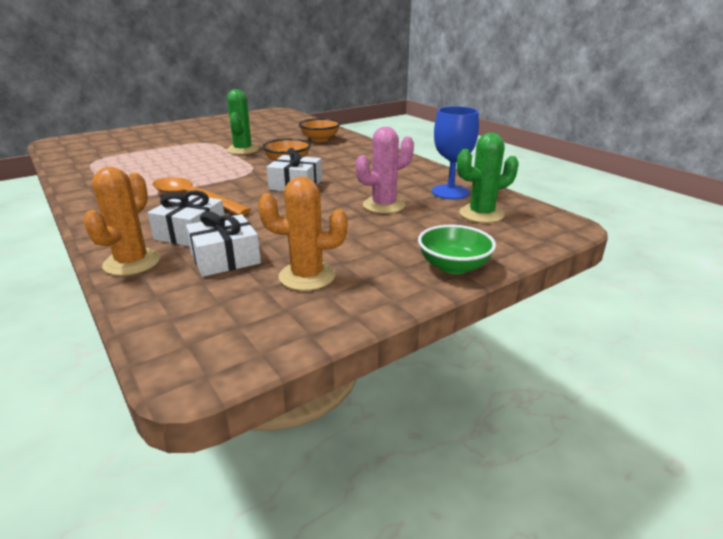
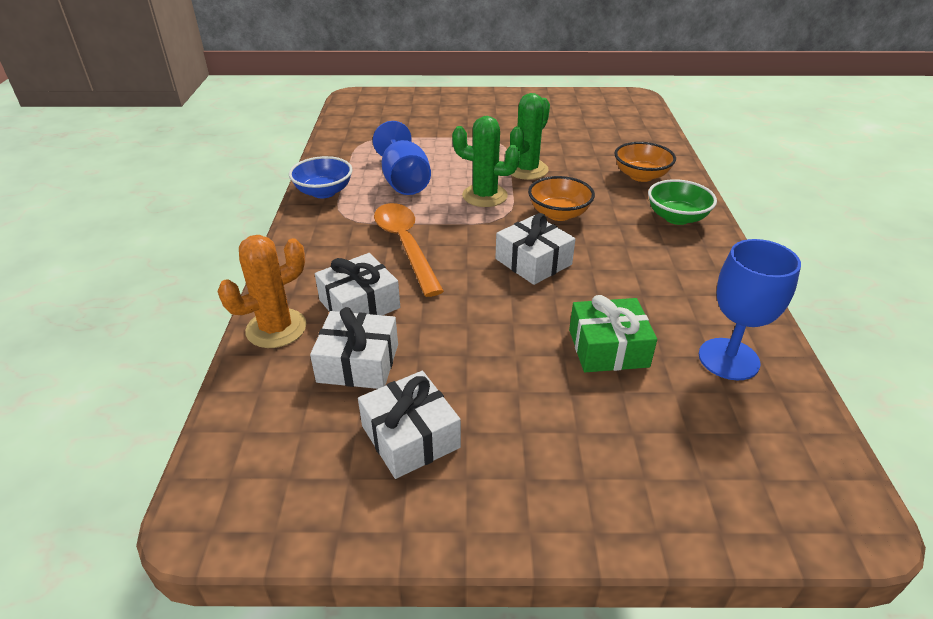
camera: 35 degrees right, 10 degrees up
(88, 190) = (324, 192): none -> blue bowl
(154, 171) = (404, 181): none -> blue goblet
(307, 276) = (410, 436): orange cactus -> white gift
(384, 205) = (608, 348): pink cactus -> green gift
(453, 266) = (592, 513): green bowl -> green bowl (677, 217)
(481, 214) = (732, 428): green cactus -> green cactus (485, 196)

